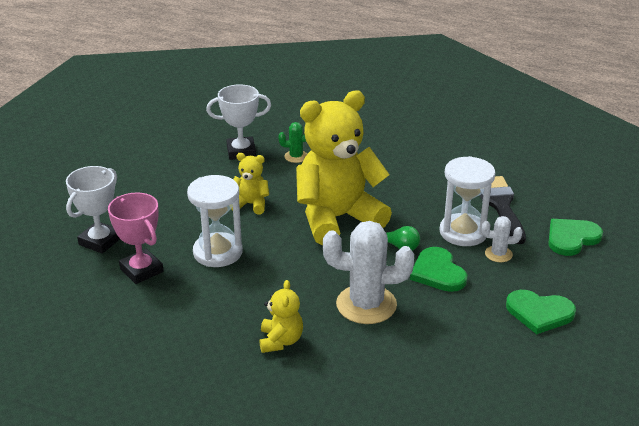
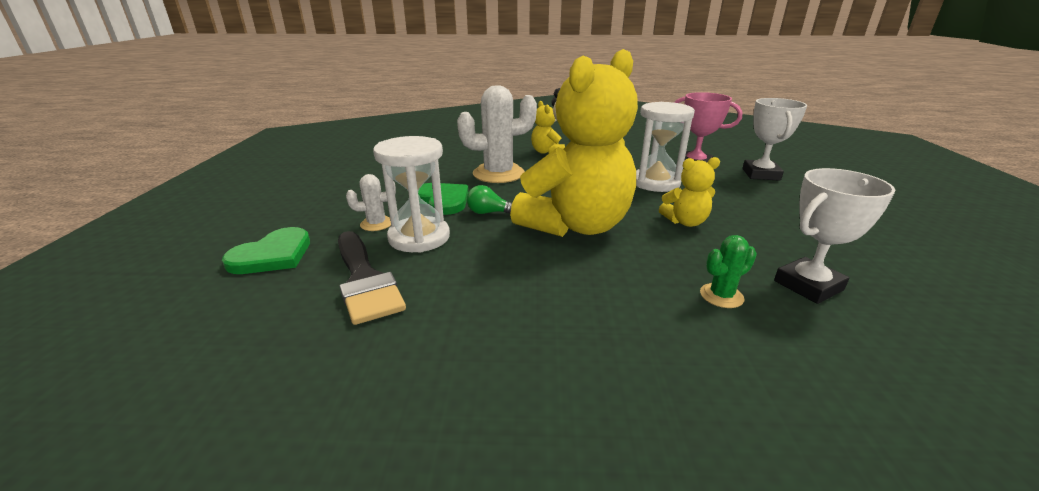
camera: 160 degrees right, 5 degrees down
(539, 313) = (344, 189): green heart -> none

